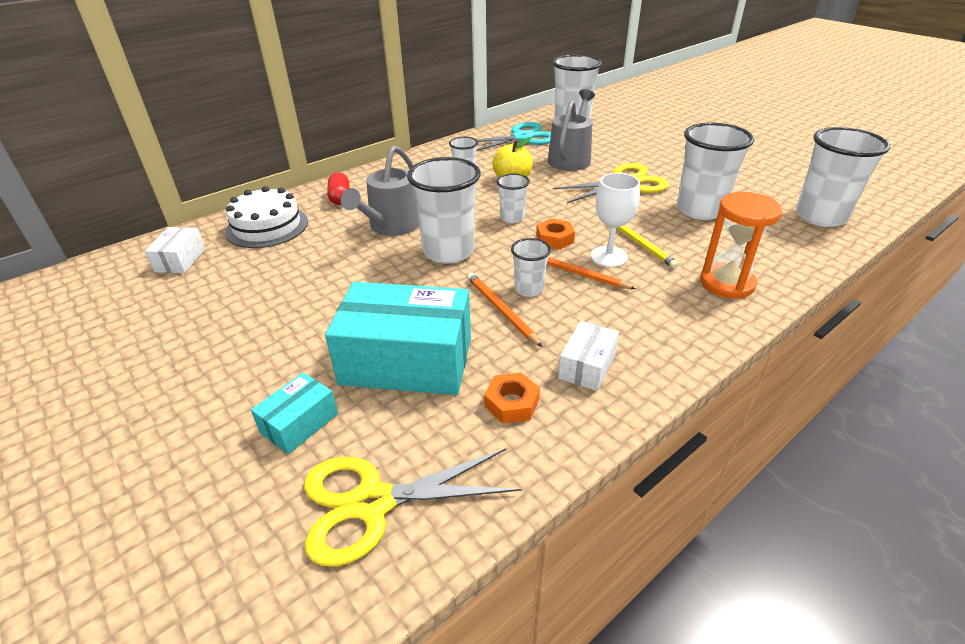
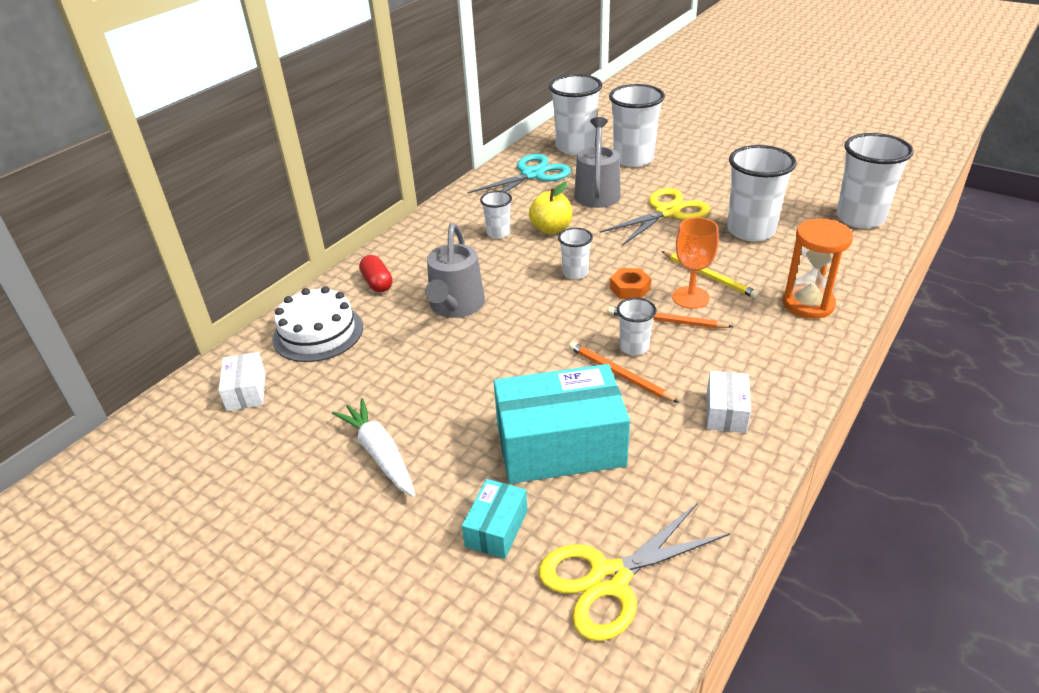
camera: 15 degrees left, 0 degrees up
(246, 332) = (379, 454): none -> white carrot
(448, 251) = (532, 323): white cup -> white cup (633, 159)
(511, 403) = (678, 462): orange nut -> none
(609, 256) = (690, 297): white goblet -> orange goblet

